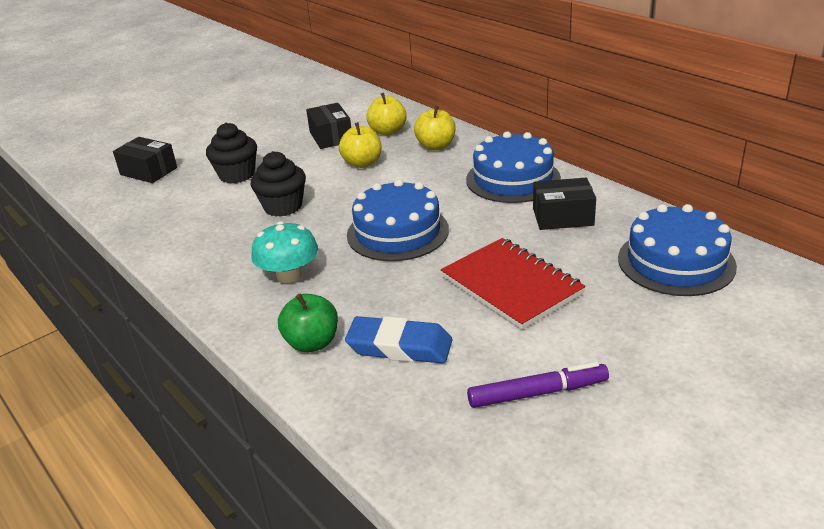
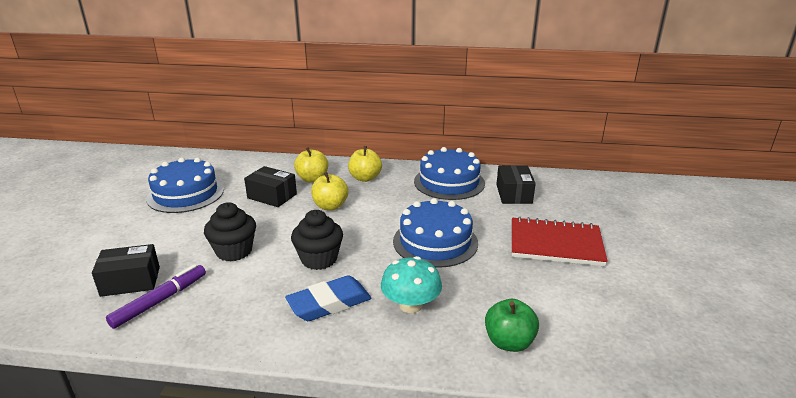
camera: 45 degrees left, 5 degrees down
(399, 346) = (563, 313): blue eraser -> blue eraser (329, 303)
(537, 393) = (671, 297): purple marker -> purple marker (160, 301)
(563, 217) = (514, 194): black box -> black box turned 45 degrees counterclockwise
(676, 262) = (605, 196): blue cake -> blue cake (186, 194)

